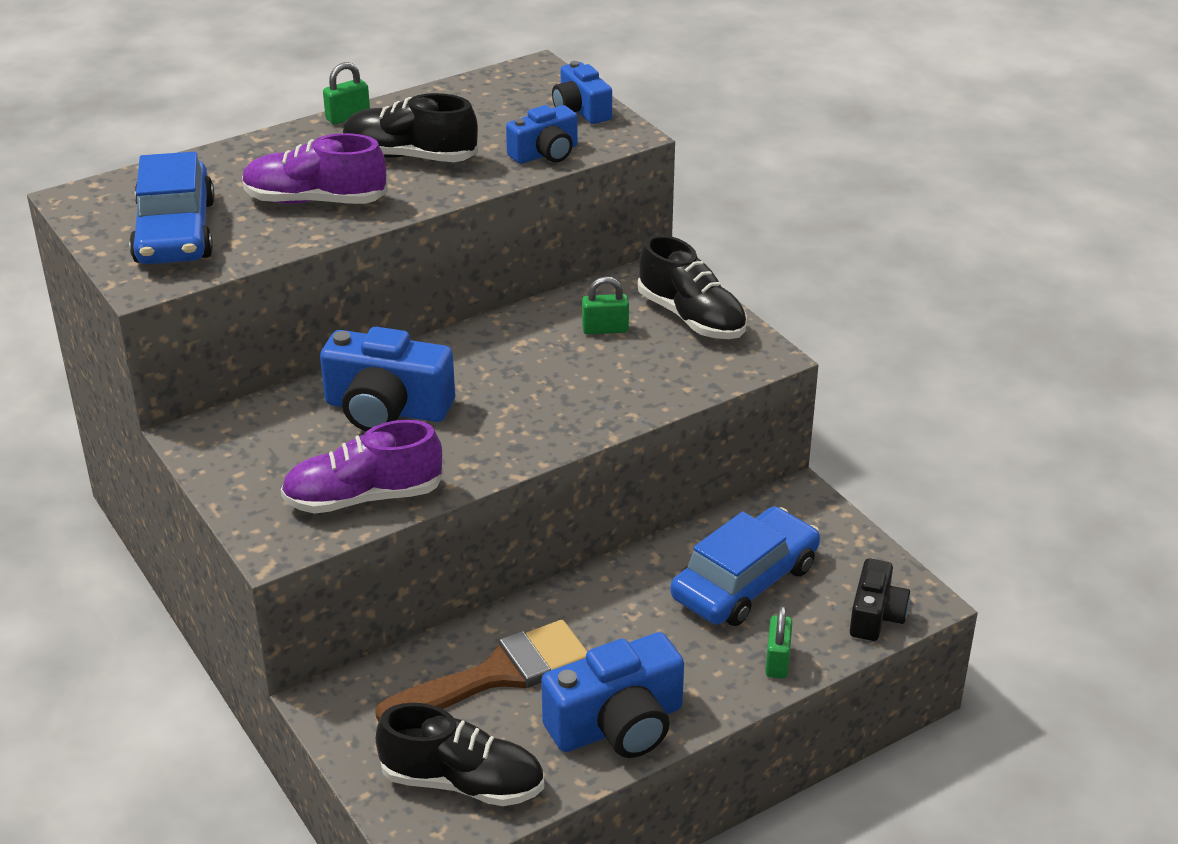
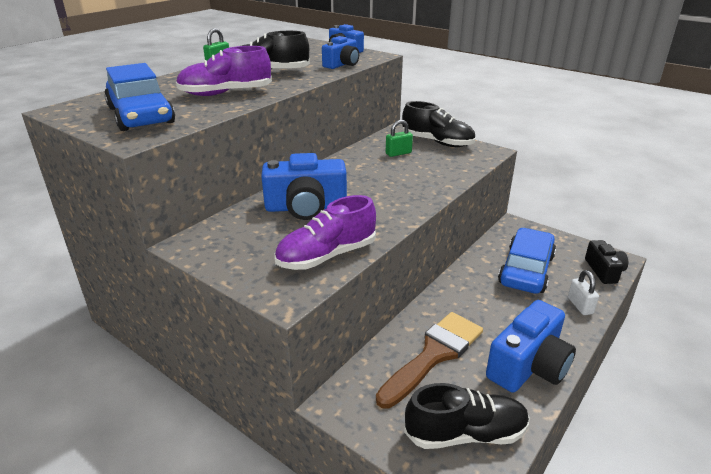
camera: 20 degrees left, 5 degrees down
(777, 661) = (580, 306): green padlock -> white padlock

